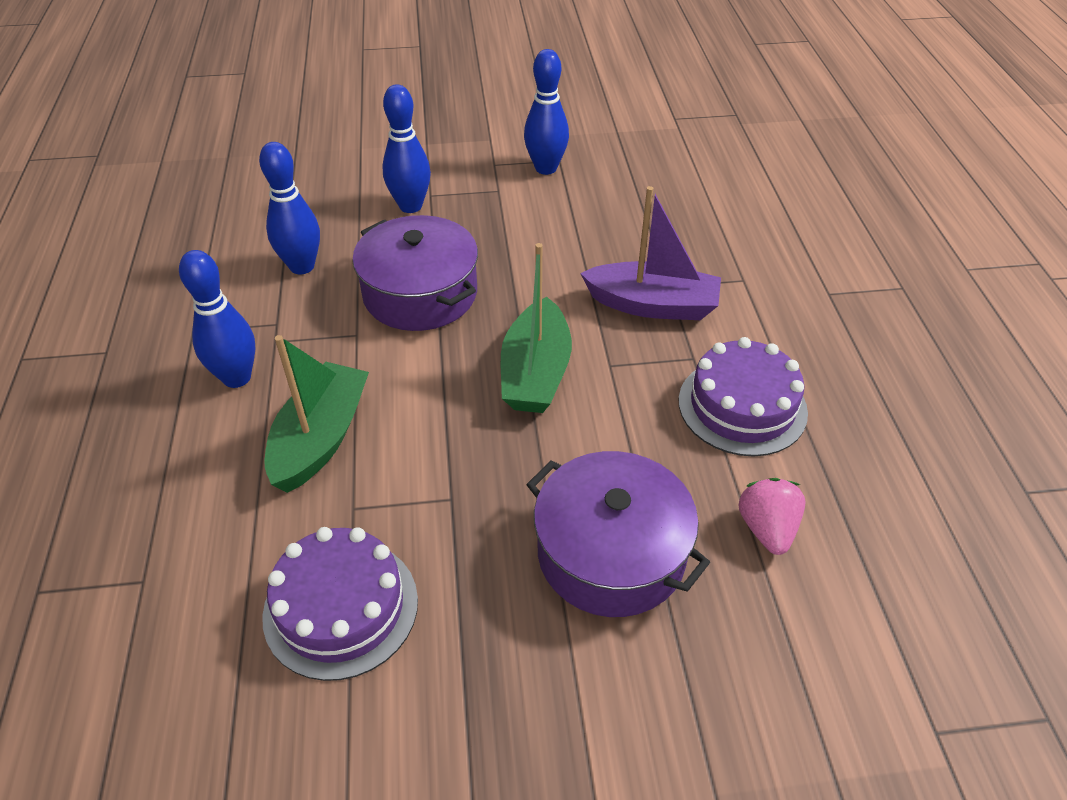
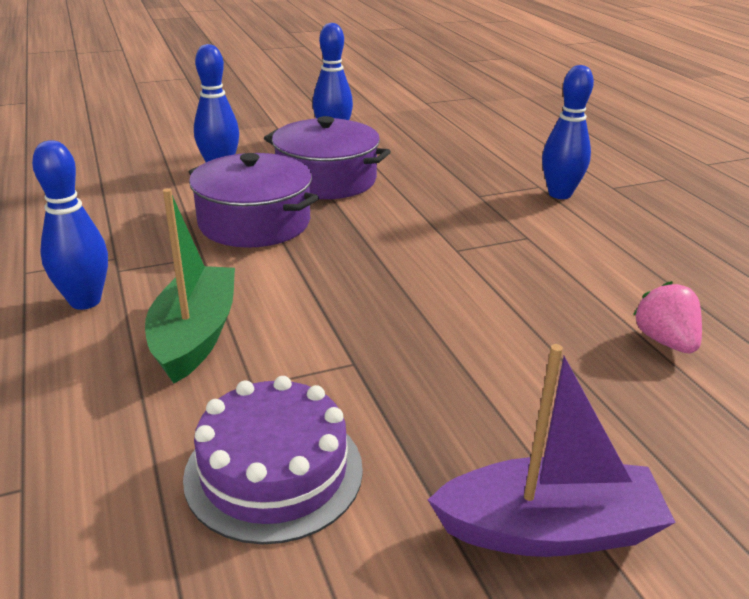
camera: 15 degrees left, 15 degrees down
(302, 266) = (128, 216): blue bowling pin -> blue bowling pin (559, 194)
(535, 373) = (391, 262): green boat -> none
(611, 553) = (534, 380): purple pot -> purple pot (326, 179)
(653, 305) = (472, 208): purple boat -> purple boat (549, 530)
(742, 406) = (589, 262): purple cake -> none

